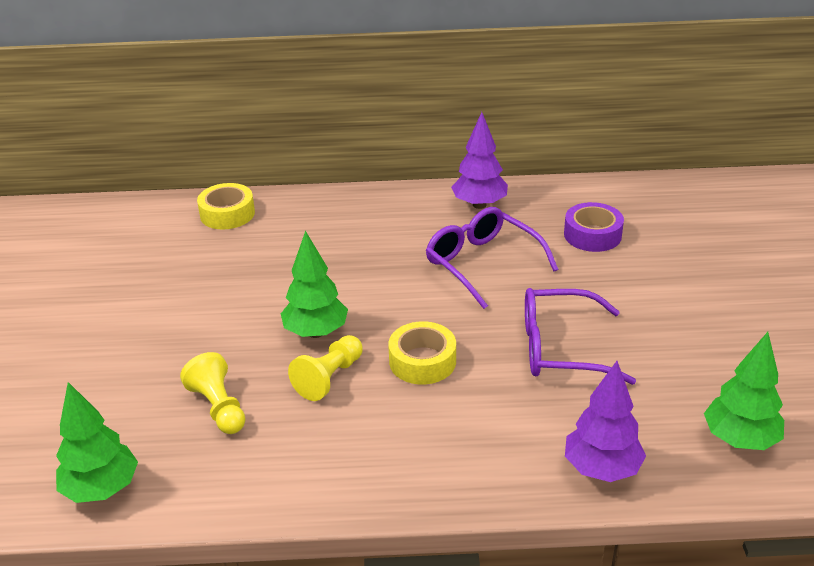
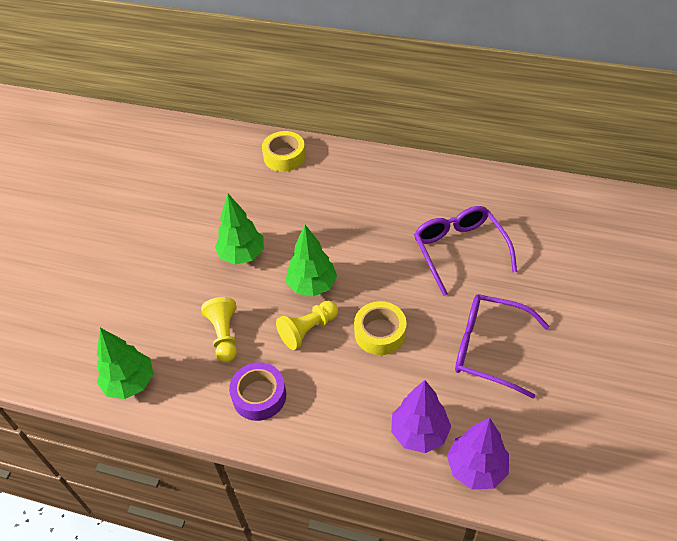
camera: 20 degrees right, 15 degrees up
(479, 205) = (479, 190): purple tree -> purple tree (419, 433)
(592, 235) = (560, 242): purple tape -> purple tape (259, 396)
(739, 440) = (595, 474): green tree -> green tree (242, 255)

